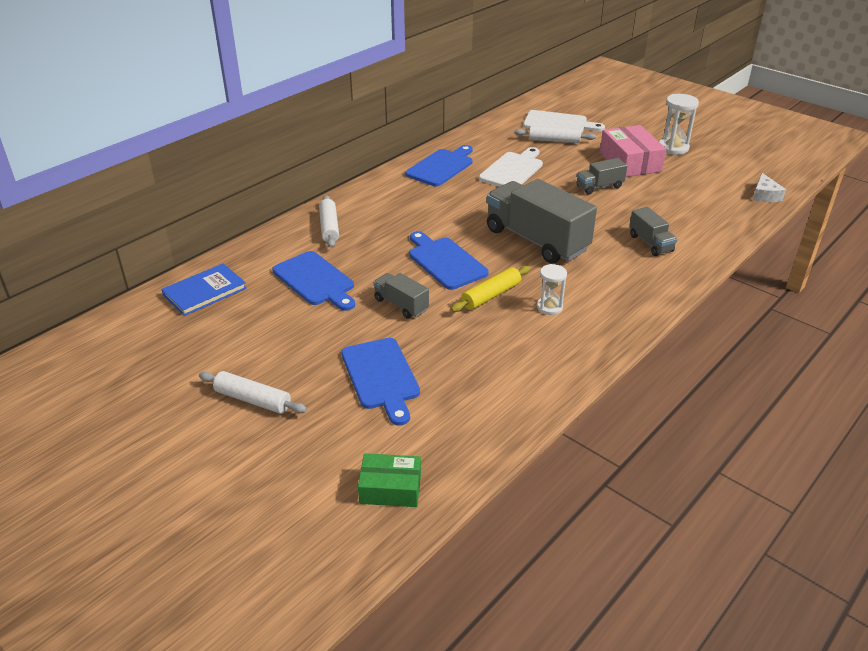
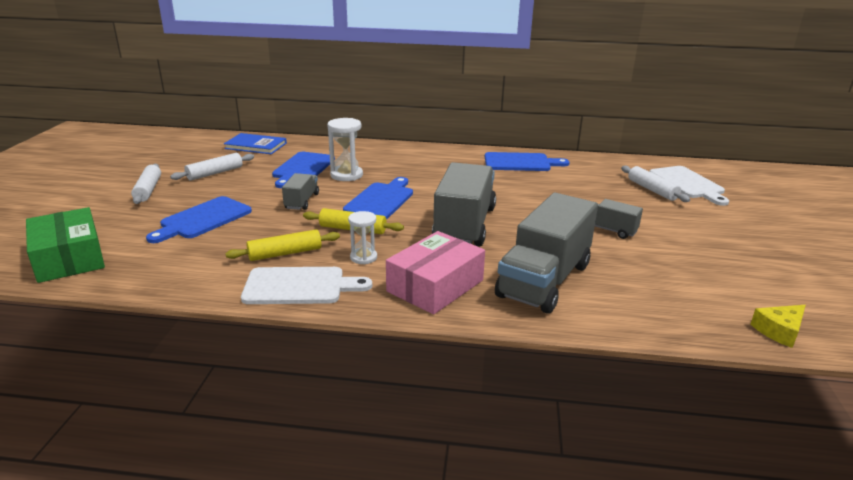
camera: 55 degrees right, 10 degrees down
(329, 227) = (375, 154): white rolling pin -> white rolling pin (215, 173)
(390, 488) = (69, 258): green box -> green box, size x1.60
(505, 345) = (285, 253): none -> yellow rolling pin
(512, 170) = (565, 187): white cutting board -> white cutting board (299, 286)
(630, 162) = (687, 232): pink box -> pink box (435, 286)
(650, 243) = (544, 280): grey truck -> grey truck, size x2.07
(673, 148) = (766, 248): white hourglass -> white hourglass (346, 175)
(764, 195) = (779, 331): white cheese -> yellow cheese

